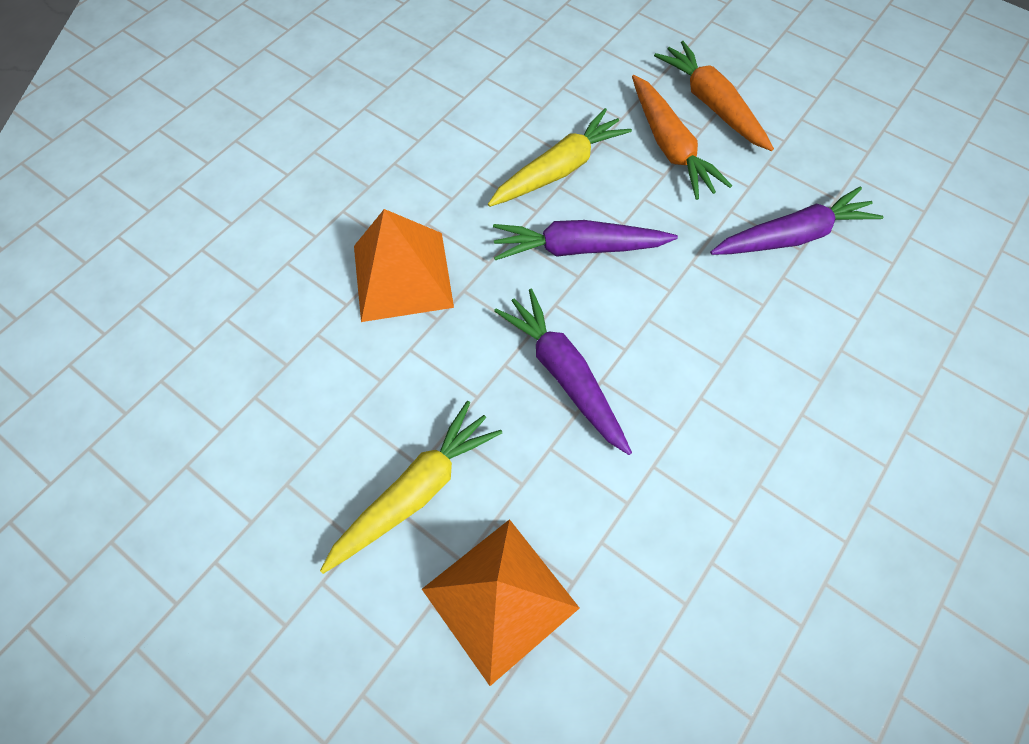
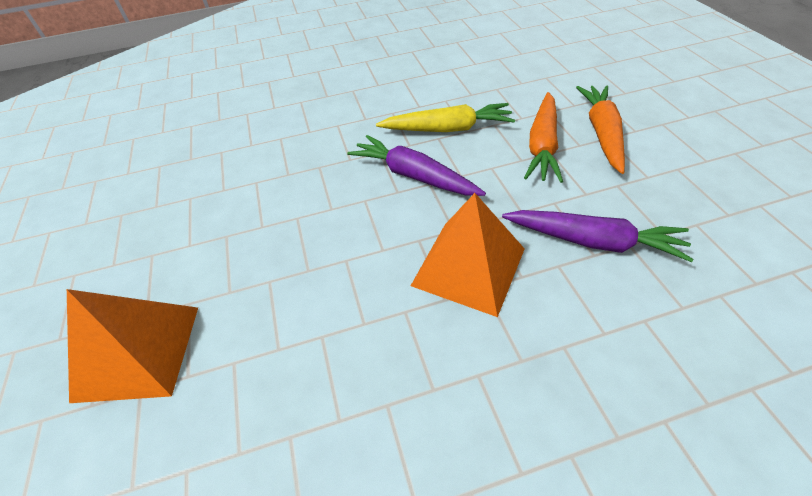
camera: 40 degrees right, 15 degrees down
(402, 276) = (294, 144): orange pyramid -> orange pyramid (468, 267)
(416, 491) = (171, 257): yellow carrot -> none
(564, 374) = (325, 242): purple carrot -> none

